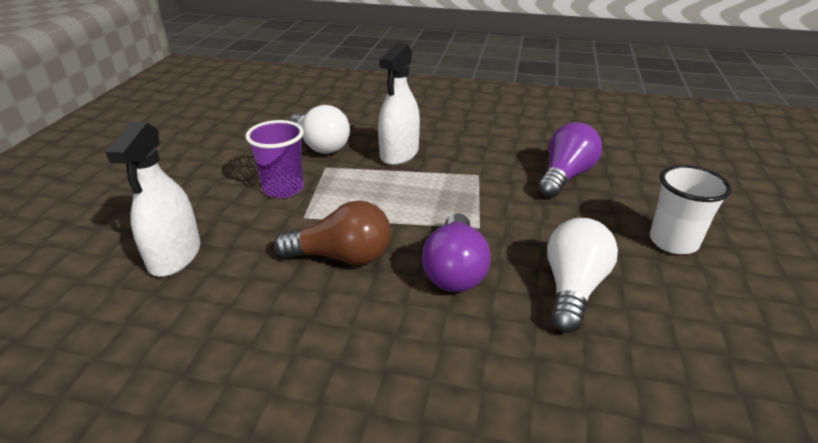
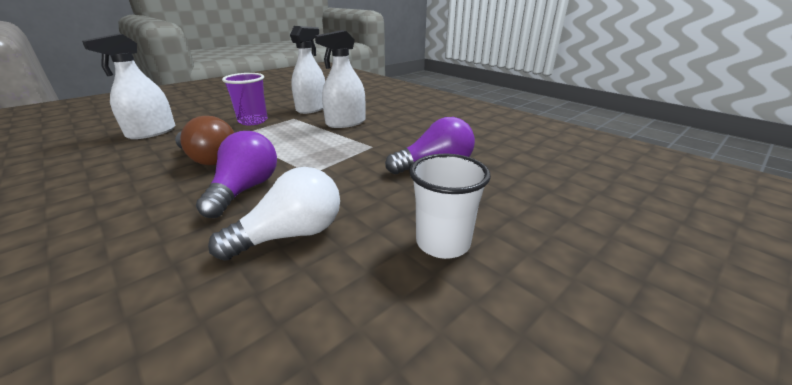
camera: 35 degrees right, 5 degrees down
(320, 145) = (312, 108): white light bulb -> white spray bottle
(455, 270) = (245, 189): purple light bulb -> purple light bulb turned 150 degrees clockwise

